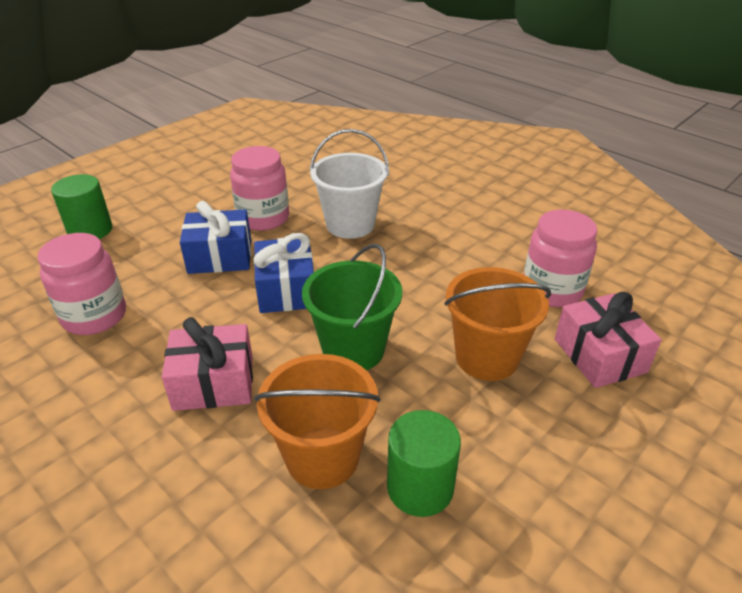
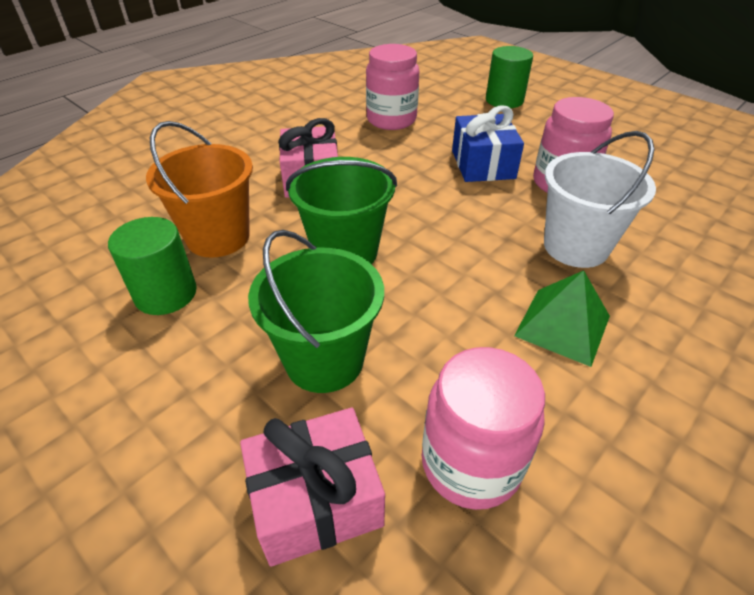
camera: 90 degrees right, 5 degrees up
(286, 290) = (436, 206): blue gift -> none
(434, 242) = (562, 325): none -> green pyramid
(486, 357) = (324, 360): orange bucket -> green bucket

